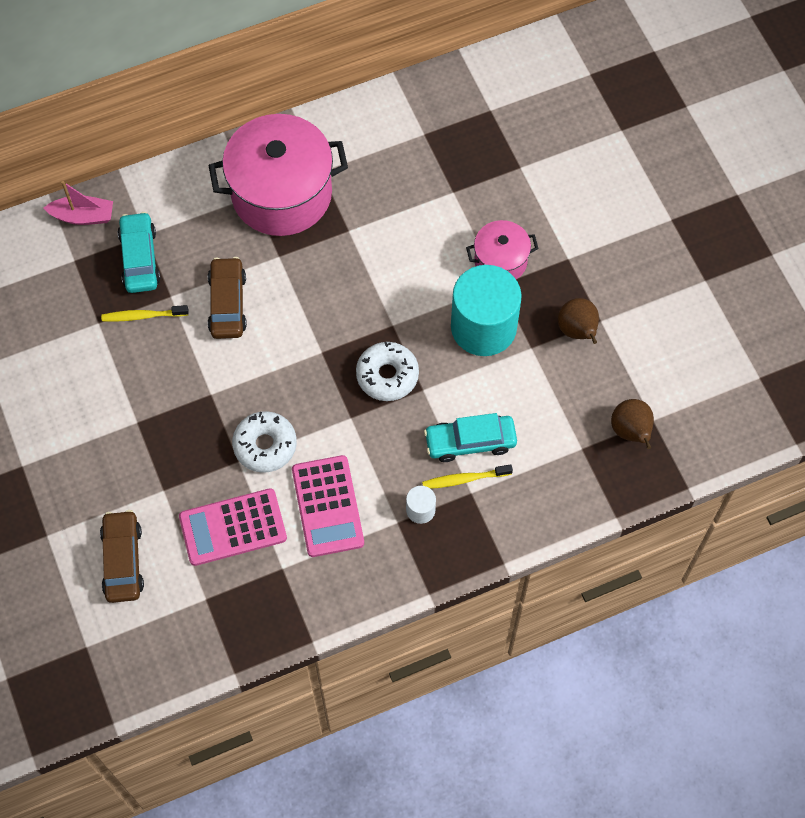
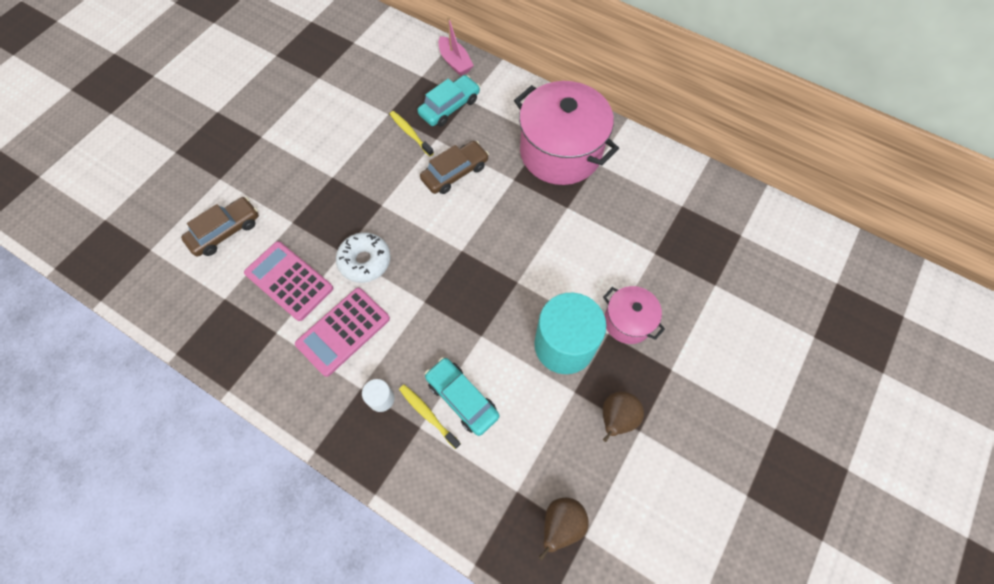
camera: 55 degrees right, 0 degrees up
(387, 375) = (475, 304): white donut -> none

